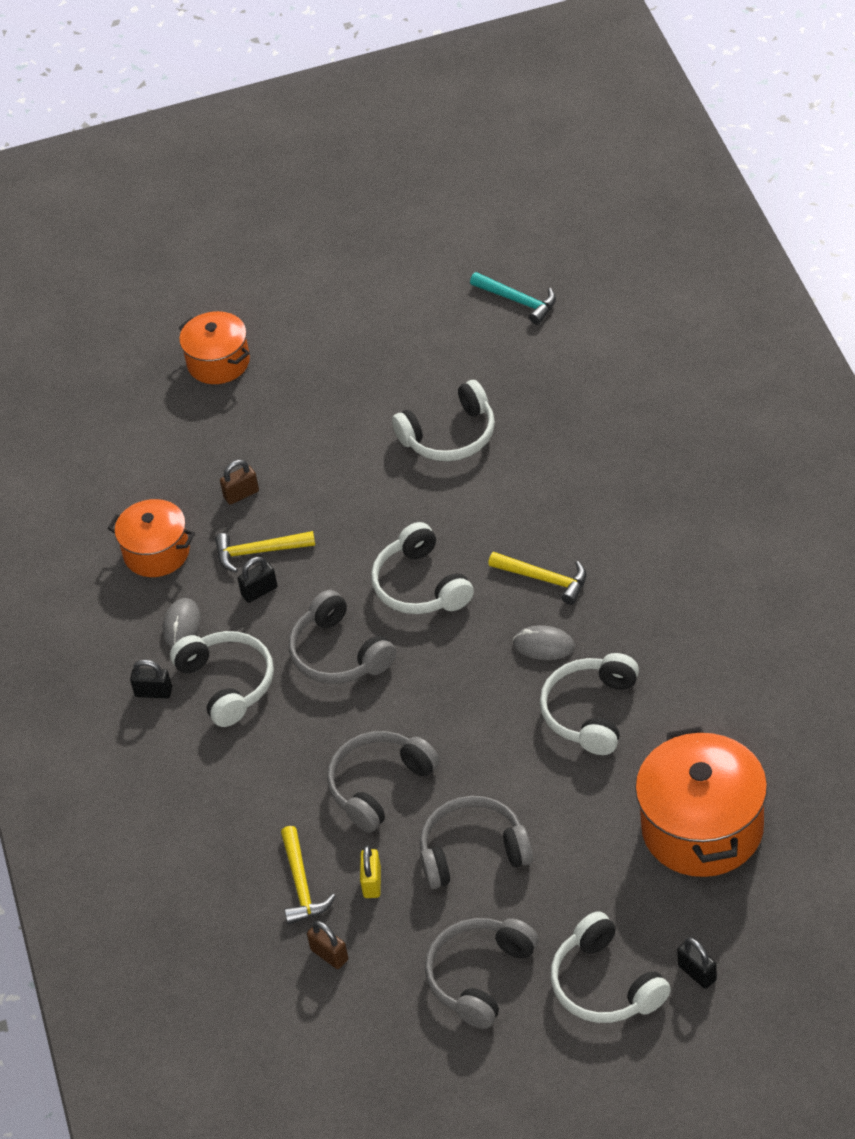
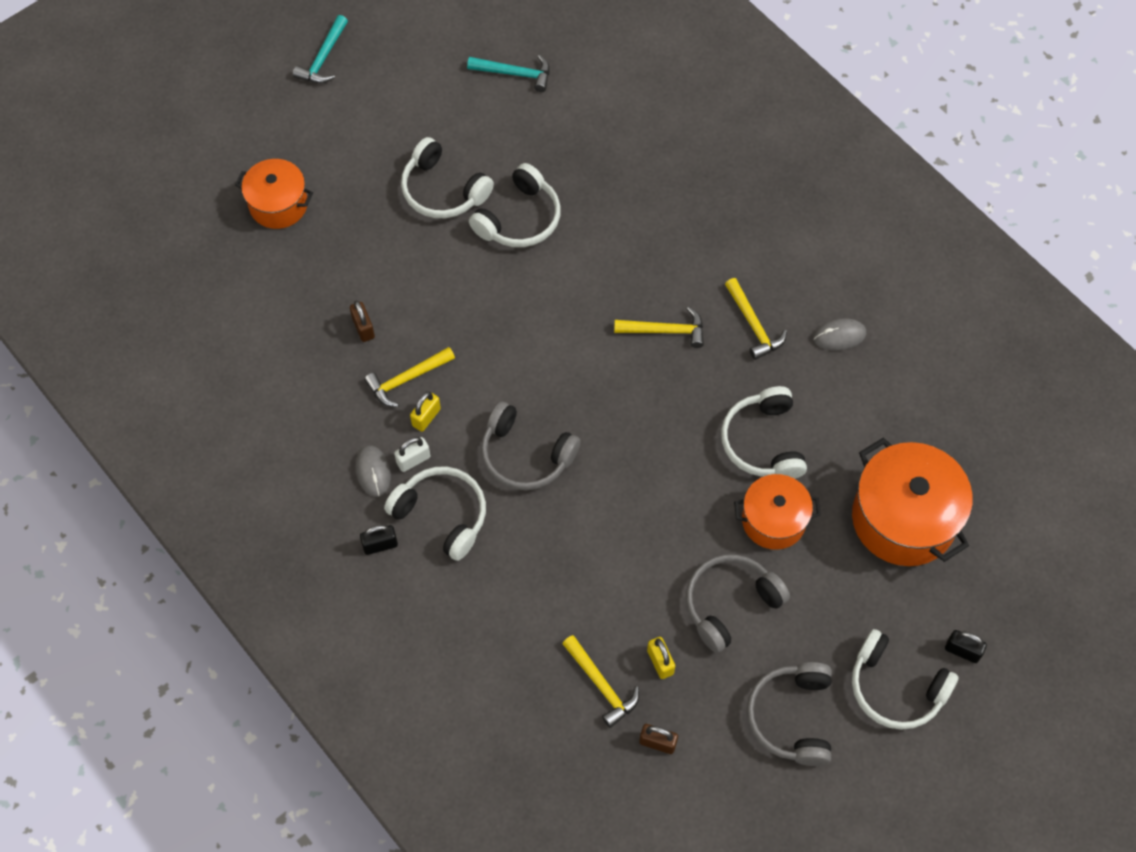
camera: 30 degrees left, 15 degrees up
(156, 552) = (315, 408): orange pot -> orange pot (773, 520)
(226, 626) = (413, 460): none -> white padlock
(241, 494) = (363, 328): brown padlock -> brown padlock turned 60 degrees counterclockwise
(259, 591) = (426, 417): black padlock -> yellow padlock
(333, 241) = (323, 58): none -> turquoise hammer
(379, 785) = (621, 569): grey headphones -> none
(420, 586) = (563, 369): white headphones -> white headphones (443, 191)
(544, 645) = (695, 392): grey mouse -> grey mouse (839, 336)
(641, 599) = (753, 325): none -> yellow hammer

